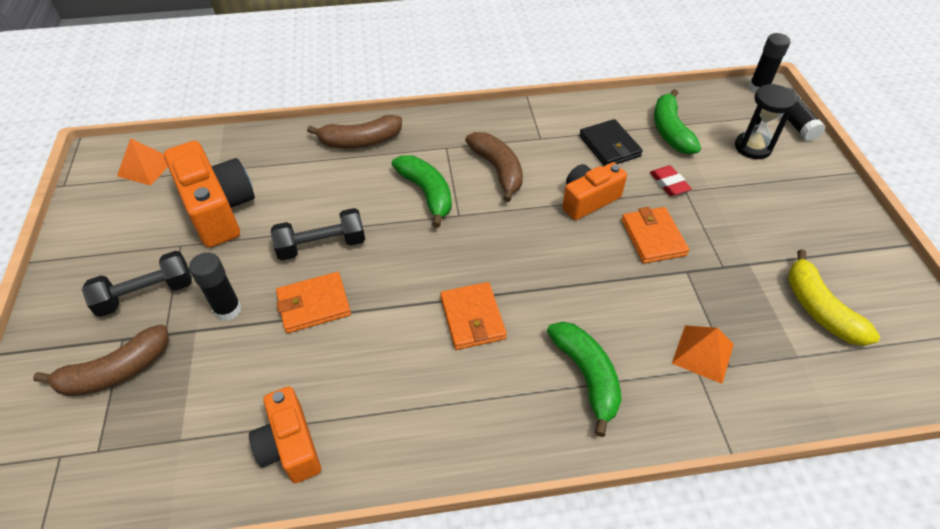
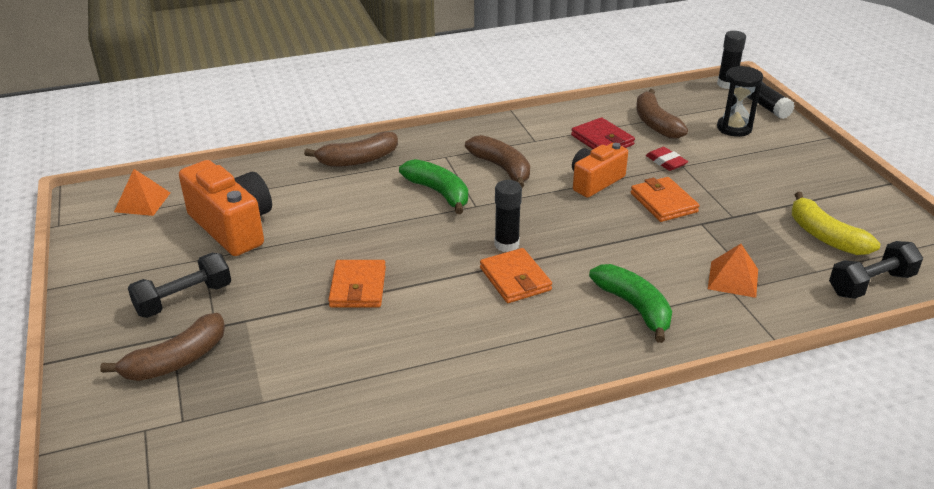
camera: 10 degrees left, 15 degrees down
(228, 309) = (273, 301): black glue stick -> black glue stick (506, 244)
(290, 446) = (374, 391): orange camera -> none
(314, 305) = (358, 287): orange wallet -> orange wallet turned 60 degrees counterclockwise
(322, 245) = (349, 243): black dumbbell -> black dumbbell (871, 284)
(609, 146) = (602, 140): black wallet -> red wallet
(670, 131) = (655, 123): green banana -> brown banana

